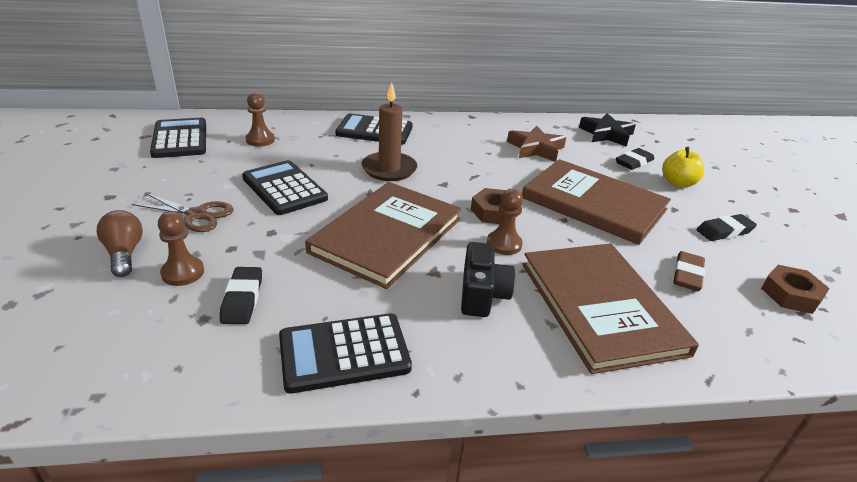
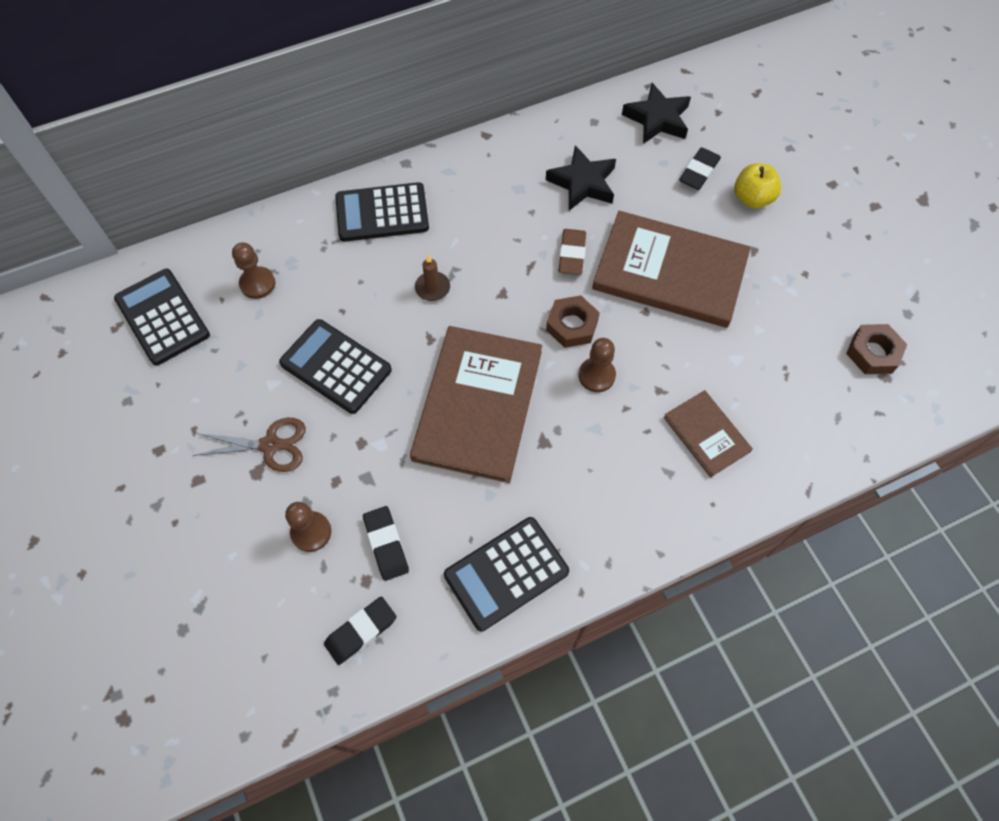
camera: 15 degrees left, 30 degrees up
(124, 254) = (238, 528): brown light bulb -> none
(389, 169) = (432, 288): brown candle -> brown candle, size x0.54
(482, 294) = (598, 457): black camera -> none
(535, 149) = (582, 183): brown star -> black star
(600, 307) = (706, 434): brown book -> brown book, size x0.51
(687, 275) = (778, 358): brown eraser -> brown eraser (572, 254)
(724, 231) = (807, 273): black eraser -> black eraser (361, 631)

